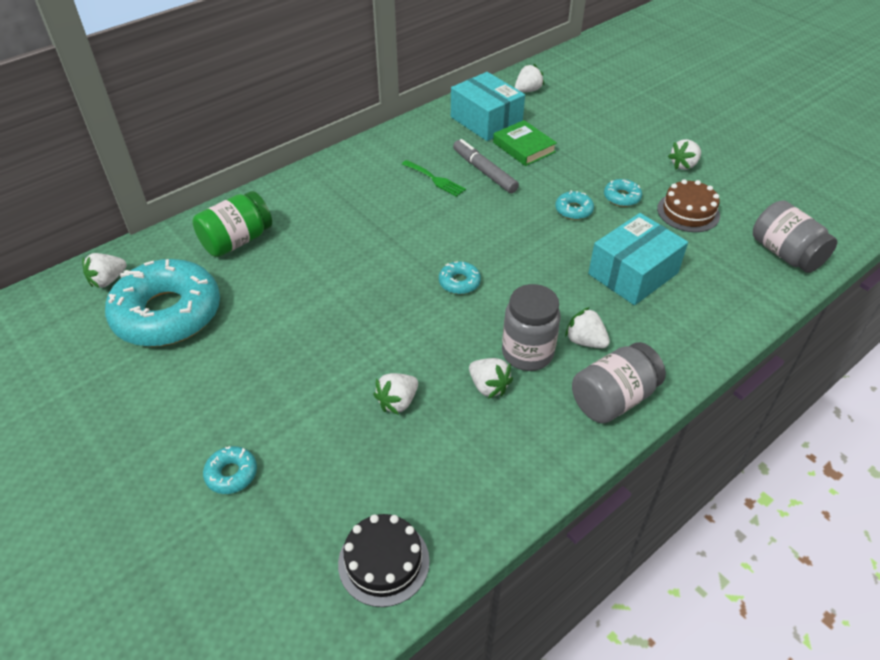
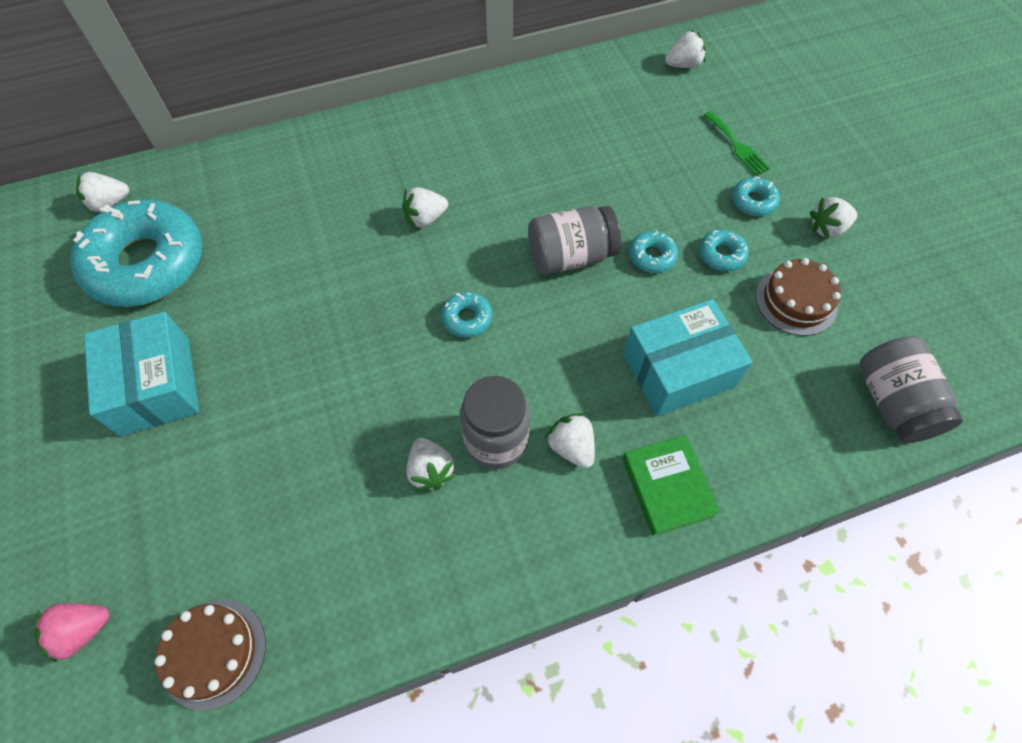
camera: 20 degrees right, 15 degrees up
(231, 474) = (118, 486): turquoise donut -> turquoise donut (753, 201)
(237, 241) = (256, 190): green jar -> none
(259, 585) = (82, 630): none -> pink strawberry
(383, 562) = (213, 653): black cake -> brown cake
(397, 402) = (323, 456): white strawberry -> white strawberry (425, 218)
(435, 179) = (509, 166): green fork -> green fork (737, 146)
(484, 171) = (571, 171): grey marker -> none
(486, 120) = (610, 97): turquoise box -> turquoise box (155, 386)
(524, 147) = (637, 148): green book -> green book (667, 487)
(613, 399) = (564, 538): grey jar -> grey jar (571, 256)

